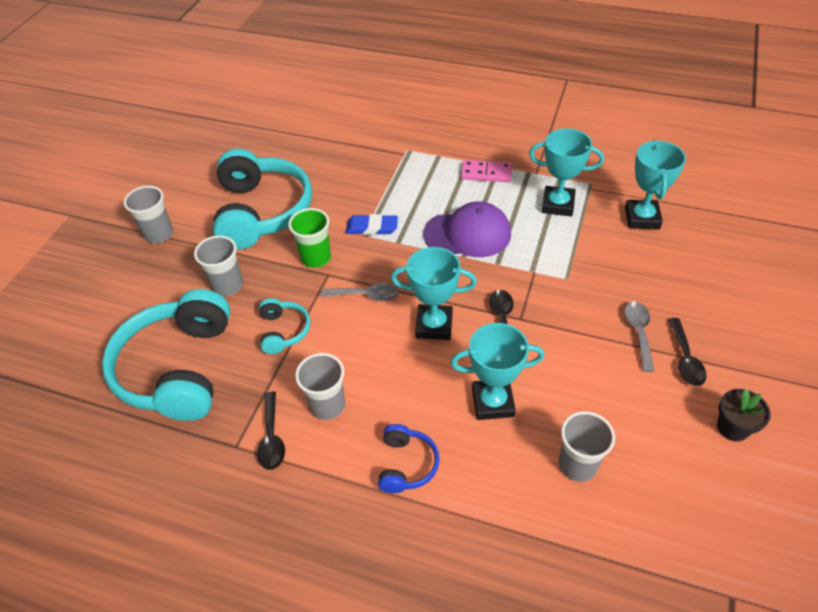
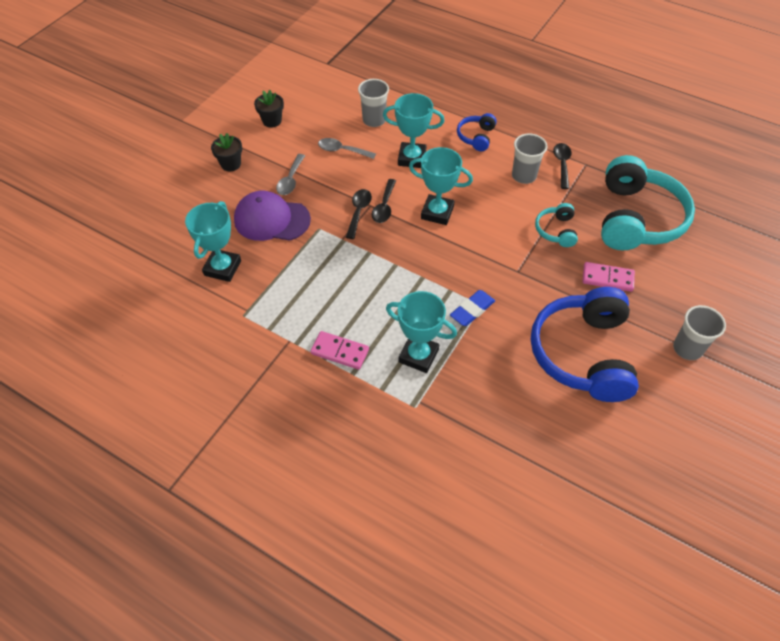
camera: 170 degrees left, 5 degrees up
(228, 285) = (607, 278): grey cup -> pink domino
(261, 211) = (583, 354): turquoise headphones -> blue headphones
(316, 258) = (528, 289): green cup -> none
(366, 295) = (487, 246): grey spoon -> grey spoon (342, 150)
(372, 228) = (472, 310): blue eraser -> blue eraser turned 60 degrees counterclockwise
(467, 234) = (384, 285): purple cap -> purple cap (271, 219)
(558, 204) = (288, 298): turquoise trophy -> turquoise trophy (418, 355)
(685, 359) = (271, 159): black spoon -> black spoon (358, 212)
(732, 340) = (231, 164): none -> black flower pot

